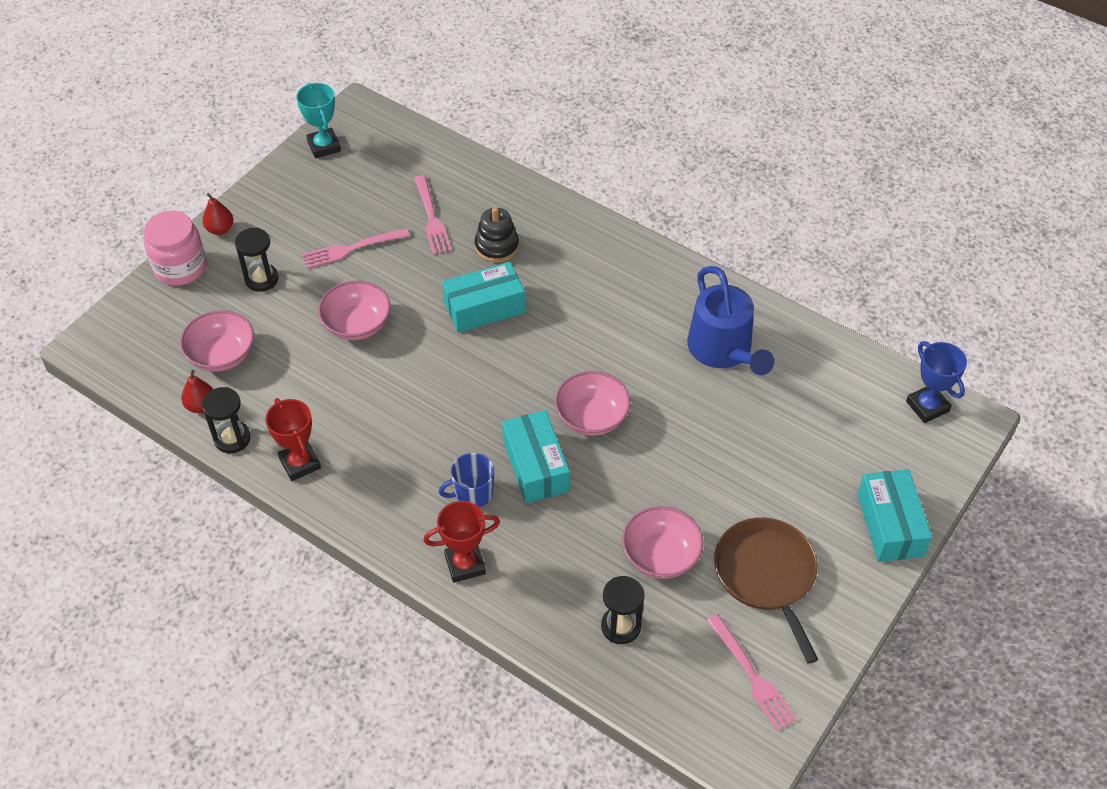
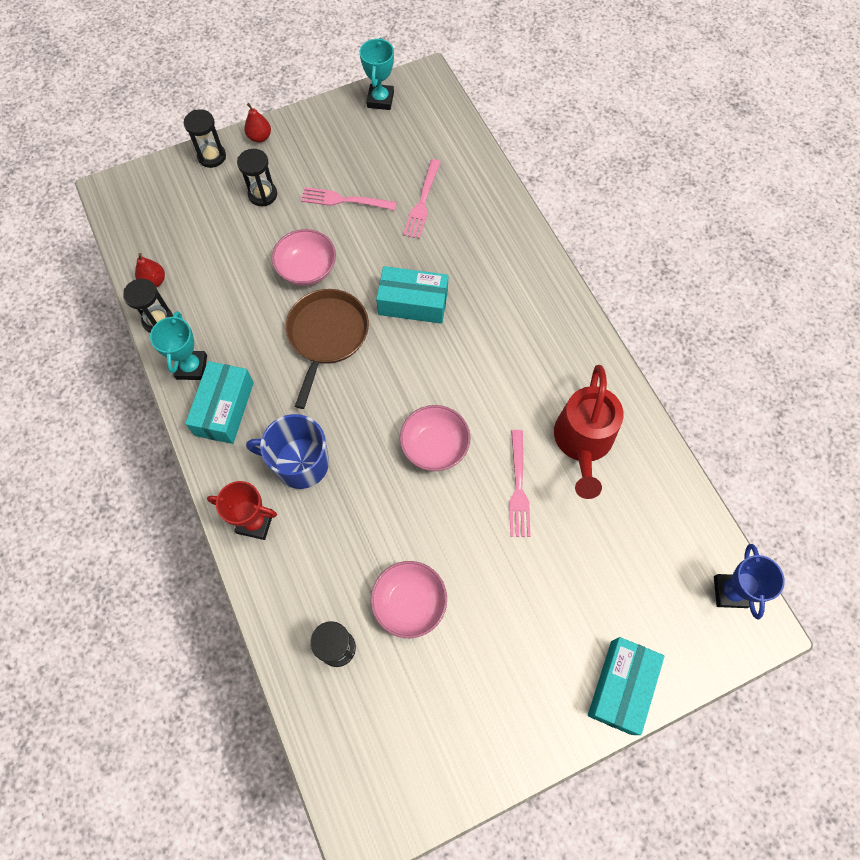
camera: 30 degrees right, 15 degrees up
(180, 267) = (212, 156): pink jar -> black hourglass
(221, 355) = (194, 245): pink bowl -> none
(300, 463) = (192, 367): red trophy -> turquoise trophy
(472, 493) = (300, 463): blue mug -> blue mug, size x1.59
(496, 246) = (457, 252): black stacking toy -> none
(535, 466) = (363, 466): turquoise box -> turquoise box (224, 409)
(723, 351) = (583, 442): blue watering can -> red watering can
(752, 675) = (412, 756): pink fork -> pink fork (518, 487)
(766, 575) = (484, 671): brown pan -> brown pan (327, 335)

